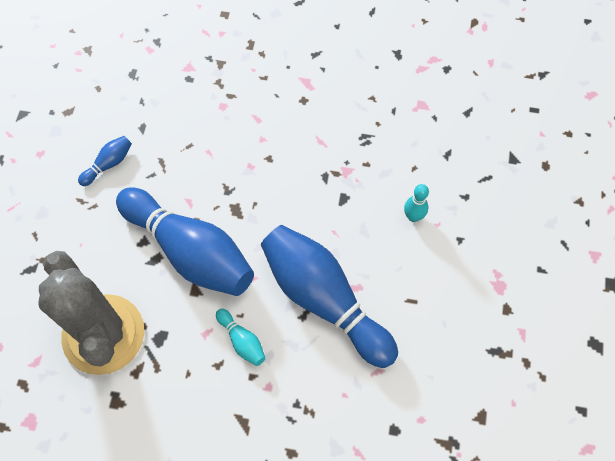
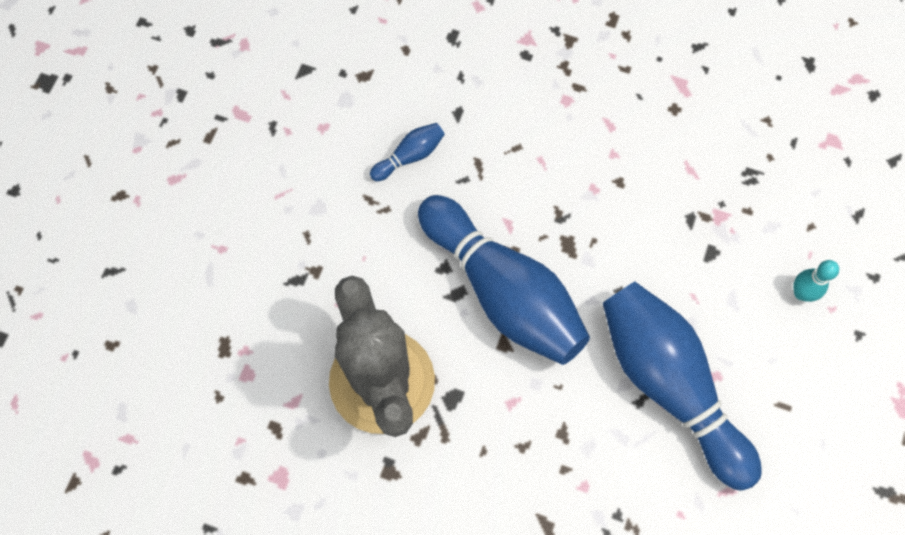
camera: 10 degrees right, 5 degrees up
(242, 341) = (557, 420): turquoise bowling pin -> none

